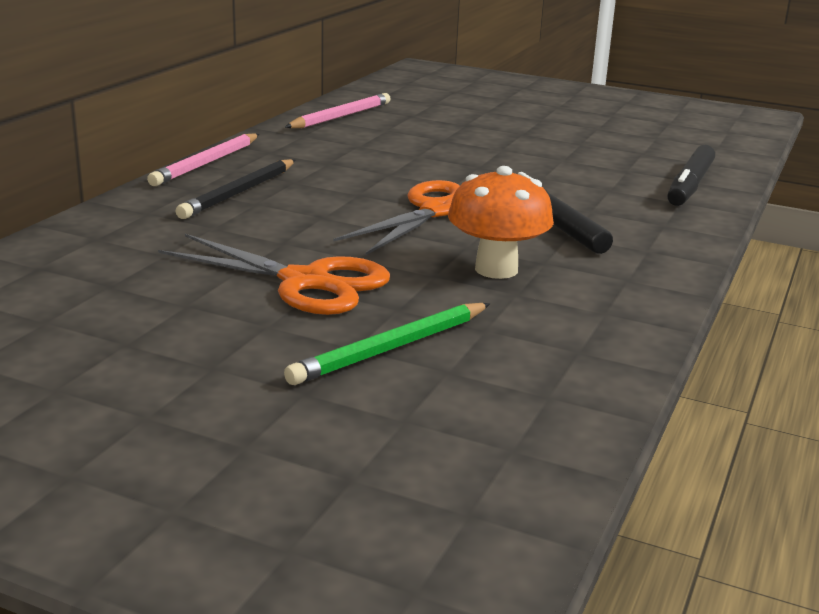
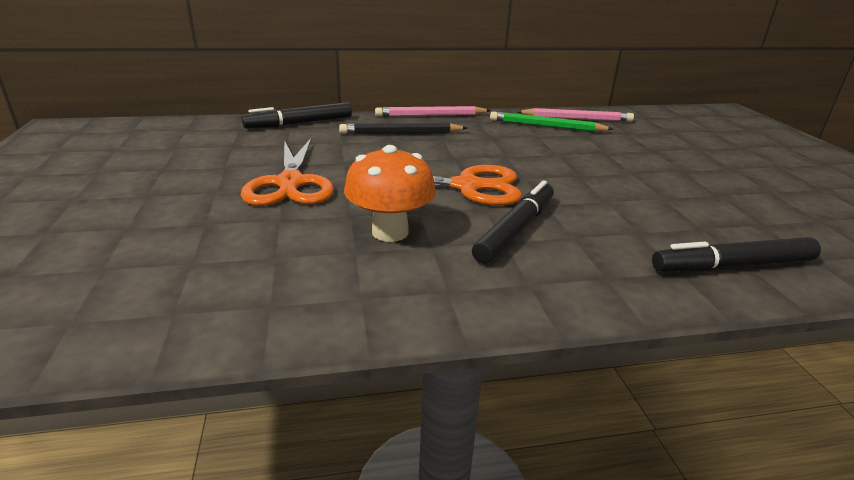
camera: 55 degrees right, 5 degrees up
(95, 230) = (299, 123): none -> black marker
(391, 348) = (212, 234): green pencil -> green pencil (546, 126)

